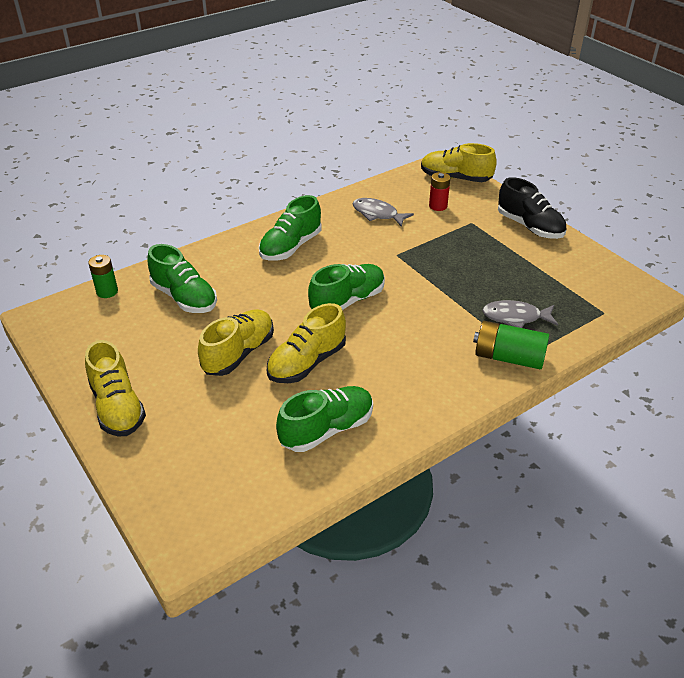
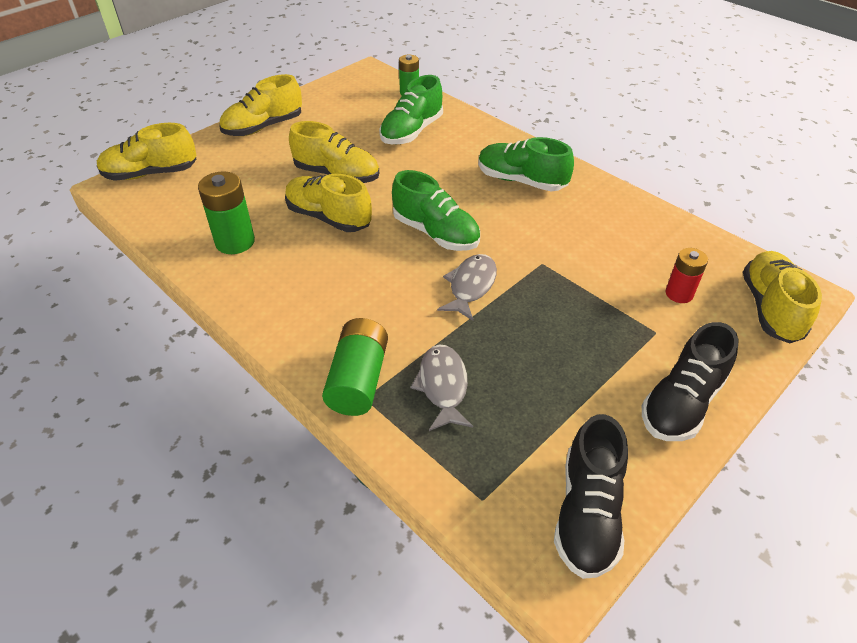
camera: 80 degrees right, 5 degrees up
(174, 509) = (151, 173): none -> yellow shoe
(327, 429) = (235, 242): green shoe -> green battery
(377, 214) = (625, 239): grey fish -> grey fish (471, 286)
(609, 275) = (587, 513): none -> black shoe

